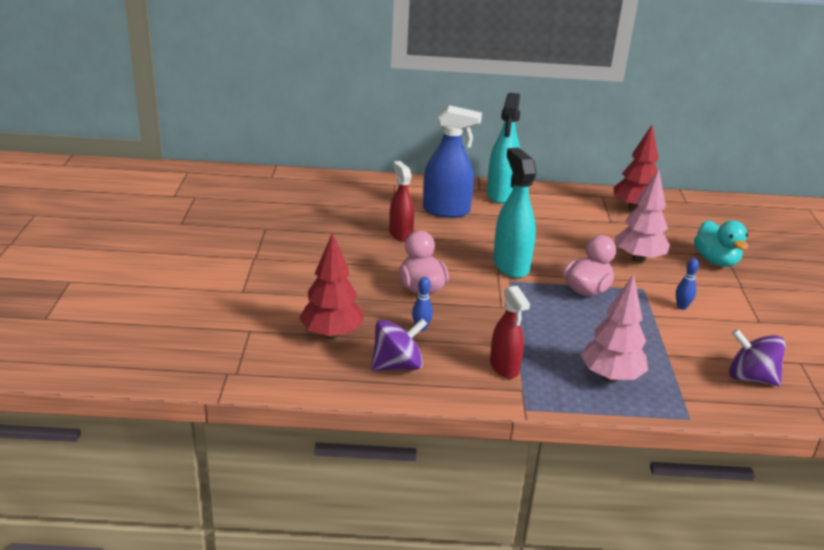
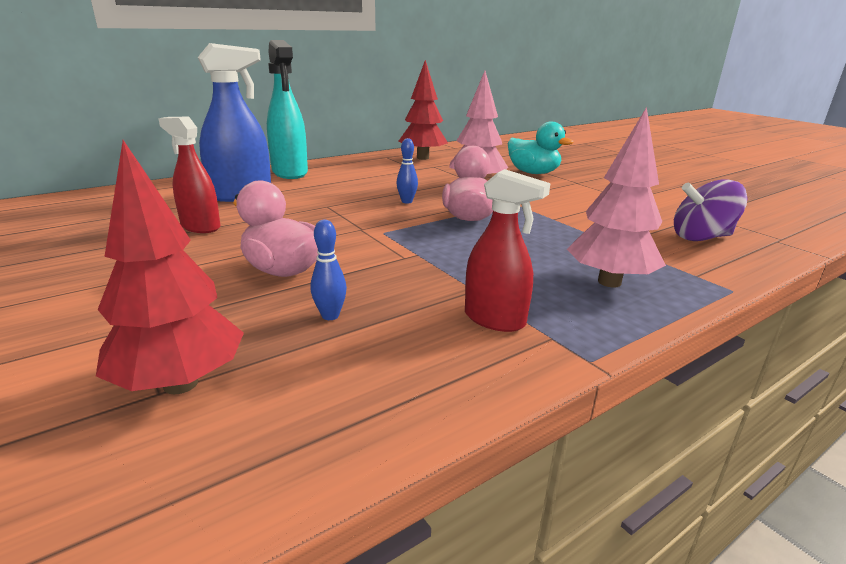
camera: 35 degrees left, 5 degrees down
(397, 365) = (346, 384): purple spinning top -> none
(510, 265) = (367, 220): turquoise spray bottle -> none
(682, 307) = (563, 206): blue bowling pin -> blue bowling pin (407, 201)

